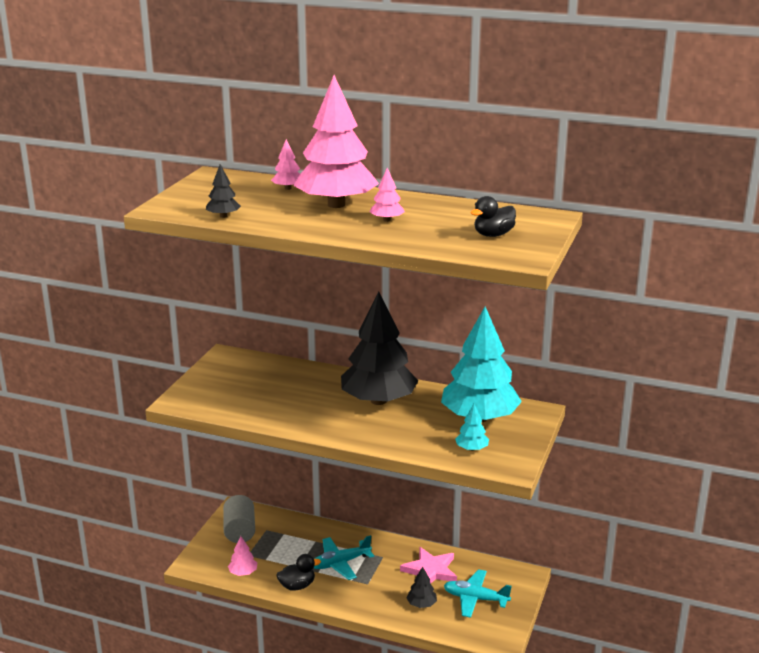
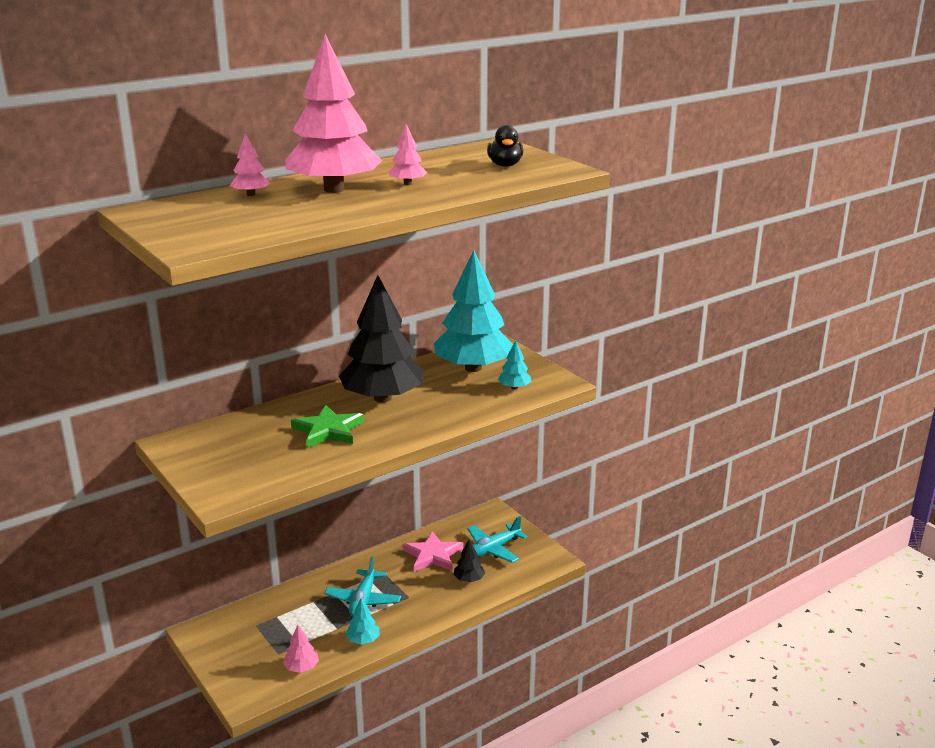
camera: 55 degrees left, 0 degrees up
(223, 216) = (272, 230): black tree -> none
(239, 531) = (234, 643): grey cylinder -> none
(297, 586) = (363, 640): black duck -> turquoise tree
(305, 400) = (328, 430): none -> green star

